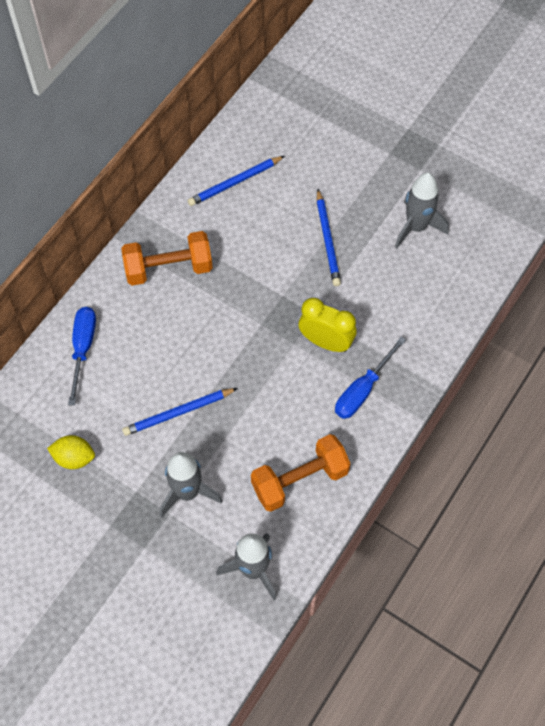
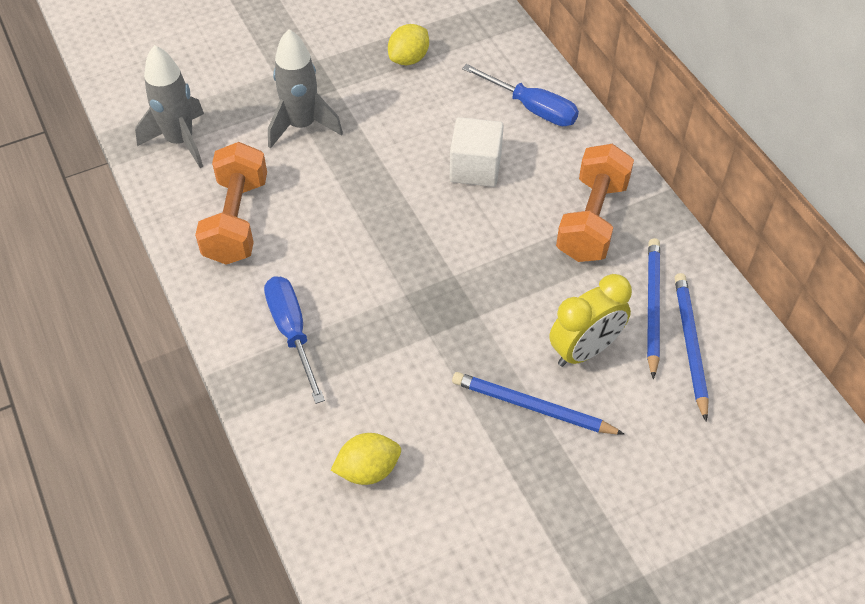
camera: 120 degrees right, 10 degrees down
(162, 356) = (475, 168): none -> white cube
(178, 412) = (396, 154): blue pencil -> blue pencil (652, 307)
(326, 342) = (383, 328): yellow clock -> yellow clock (584, 350)
(416, 227) = (486, 533): grey rocket -> none
(421, 299) = (368, 470): none -> yellow lemon

